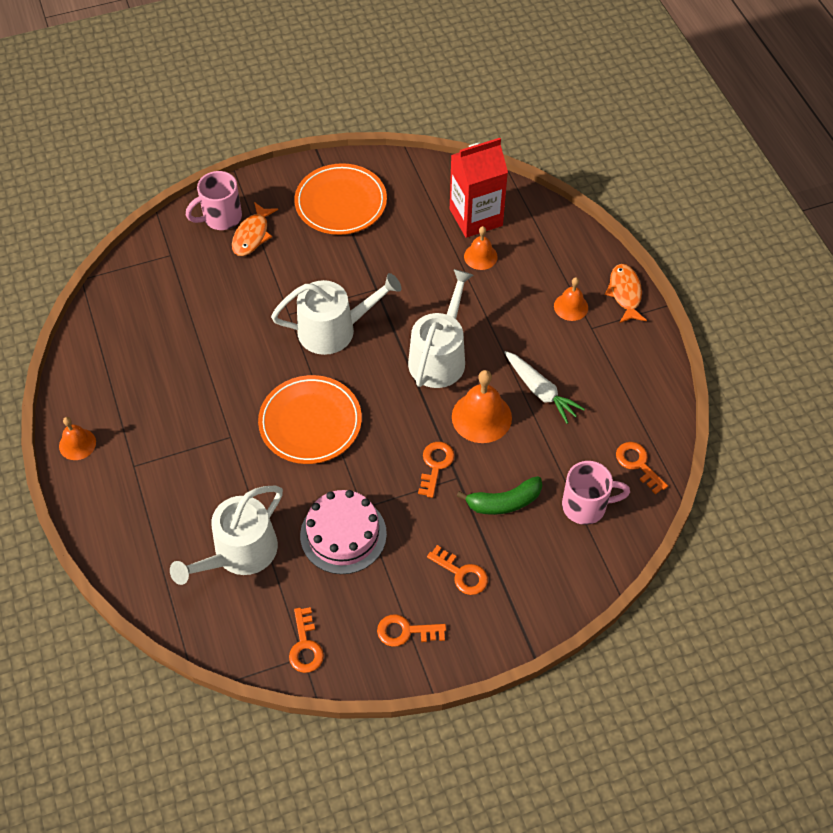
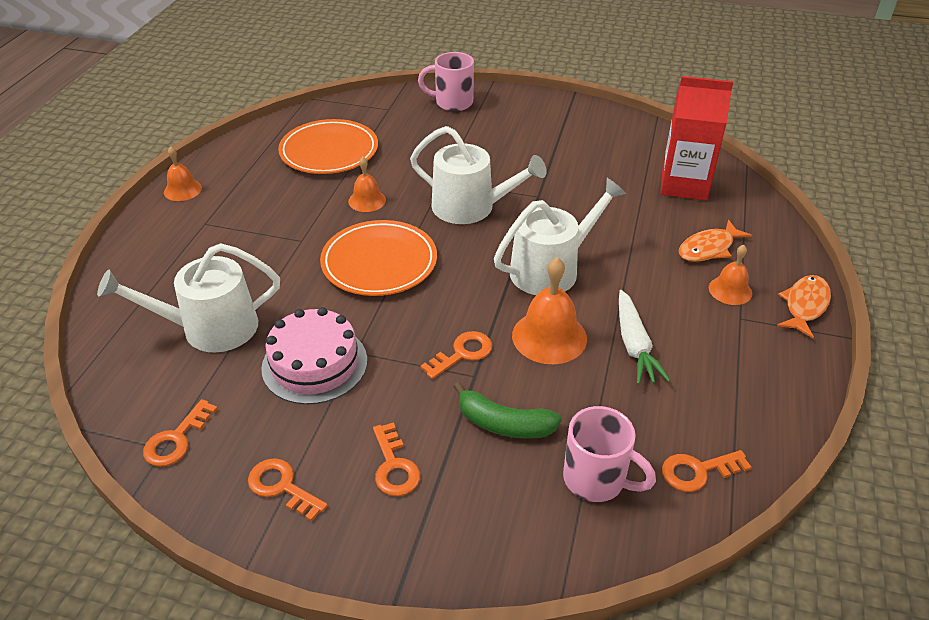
camera: 35 degrees right, 15 degrees down
(252, 235) = (466, 122): orange fish -> orange fish (708, 248)
(341, 203) = (563, 130): orange plate -> orange plate (329, 151)
(480, 256) = (663, 213): orange bell -> orange bell (367, 200)
(638, 464) = (697, 471): orange key -> orange key turned 105 degrees counterclockwise

